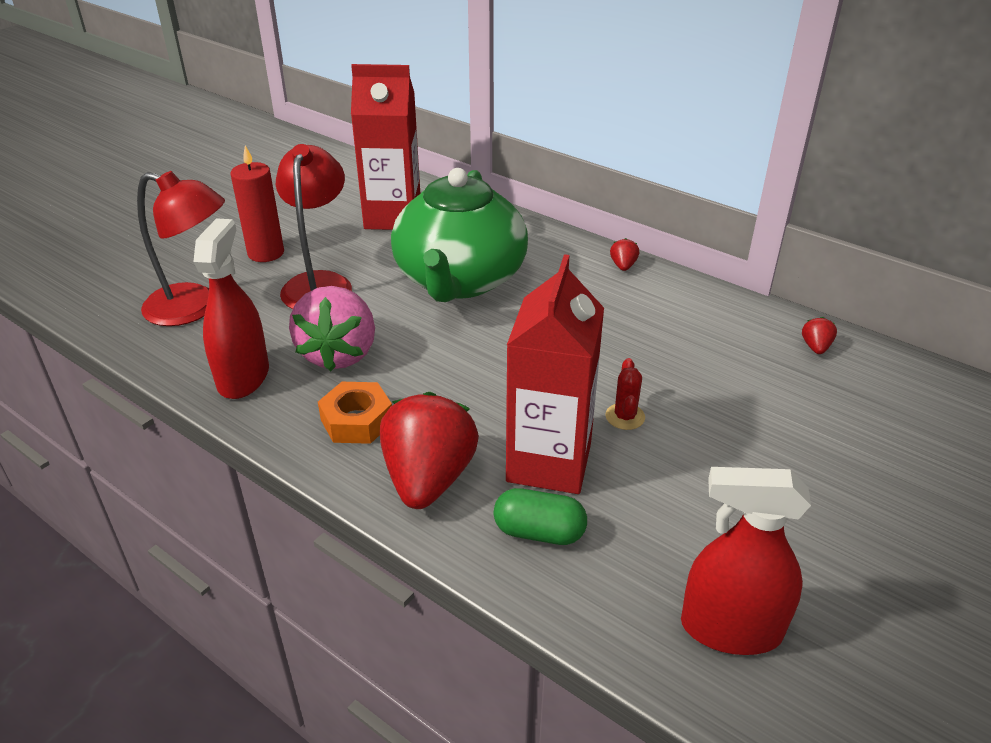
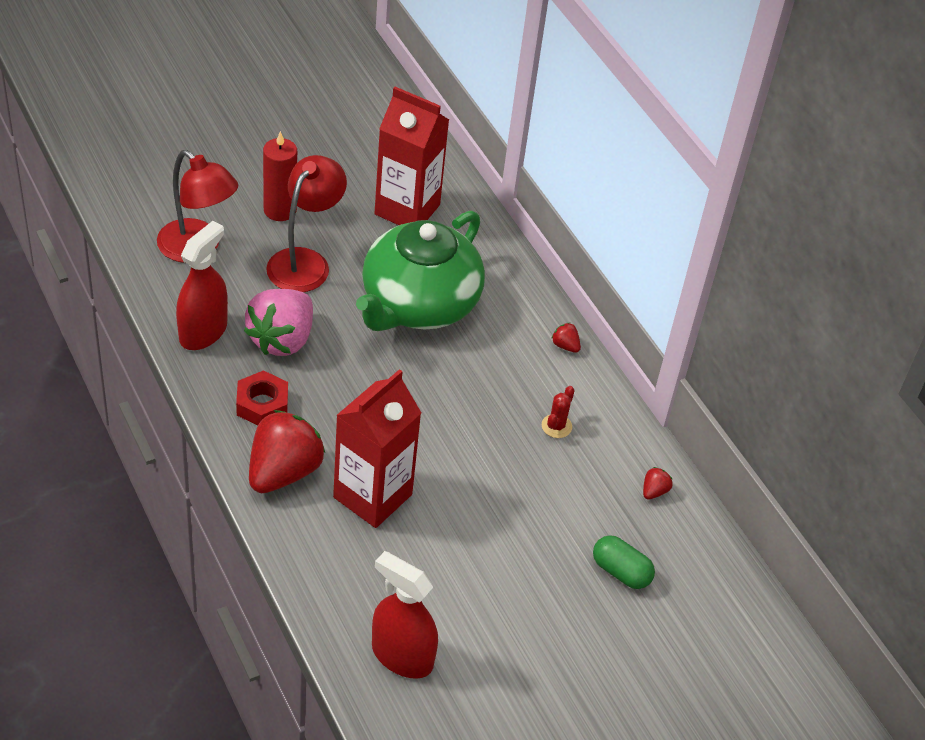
camera: 20 degrees right, 10 degrees up
(357, 421) = (262, 404): orange nut -> red nut
(539, 532) = (330, 542): green capsule -> green capsule (621, 571)
(623, 266) = (565, 346): red strawberry -> red strawberry turned 75 degrees counterclockwise
(625, 417) = (453, 484): red cactus -> red cactus (556, 426)

